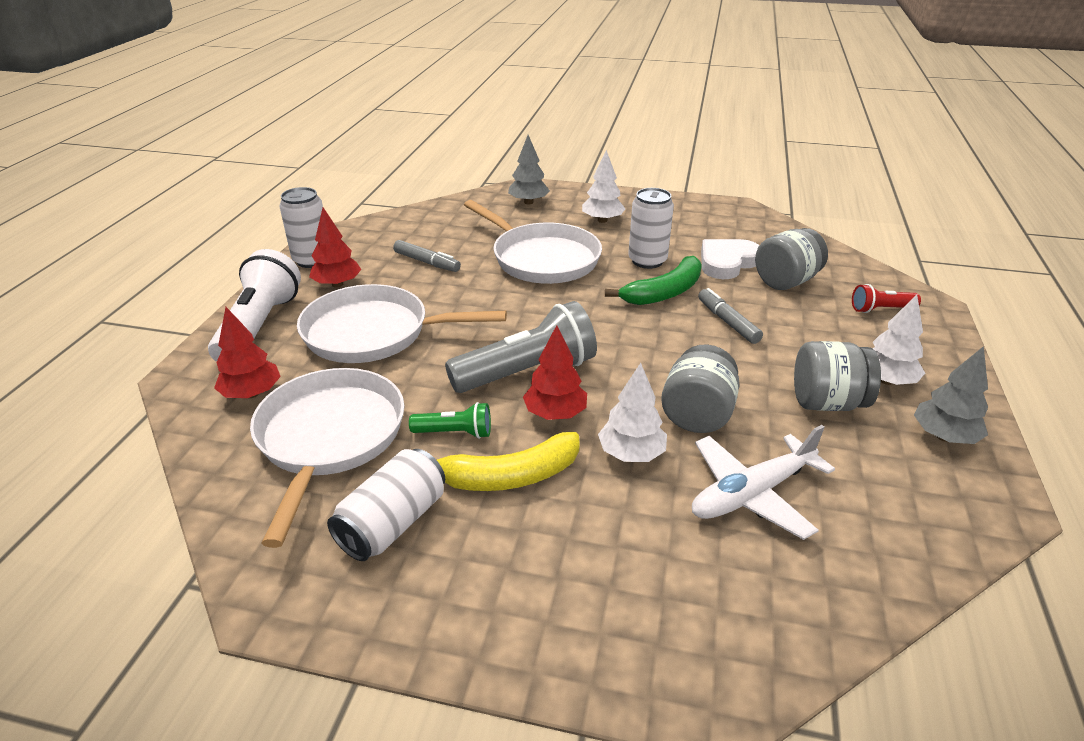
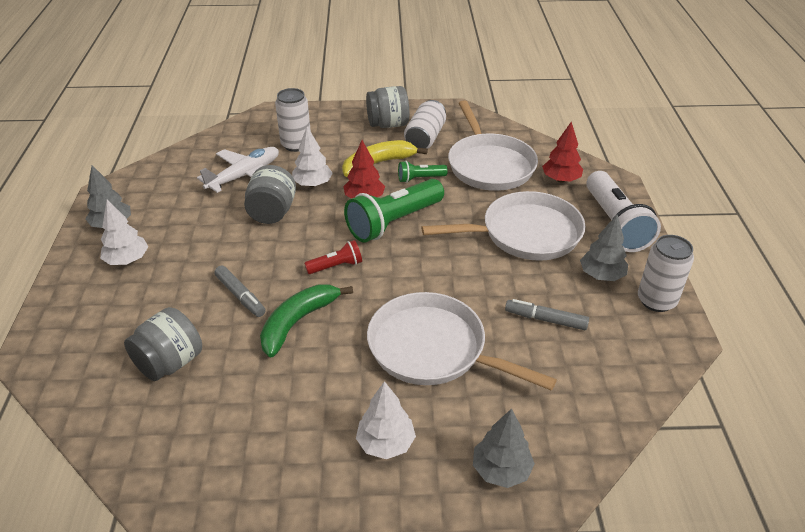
camera: 165 degrees right, 5 degrees up
(337, 284) = (601, 275): red tree -> grey tree
(527, 372) = (394, 222): grey flashlight -> green flashlight
(647, 261) = (318, 368): white can -> white can (296, 145)
(727, 262) = (228, 383): white heart -> none
(827, 403) = (180, 235): grey jar -> grey jar (388, 124)
(881, 309) = (88, 338): red flashlight -> red flashlight (336, 266)

